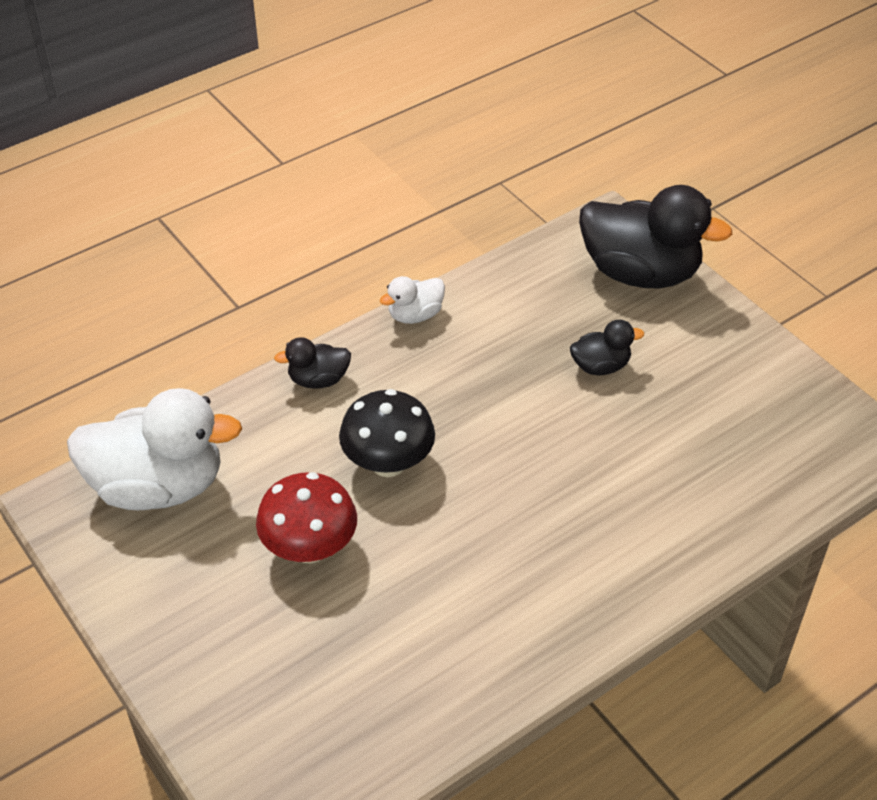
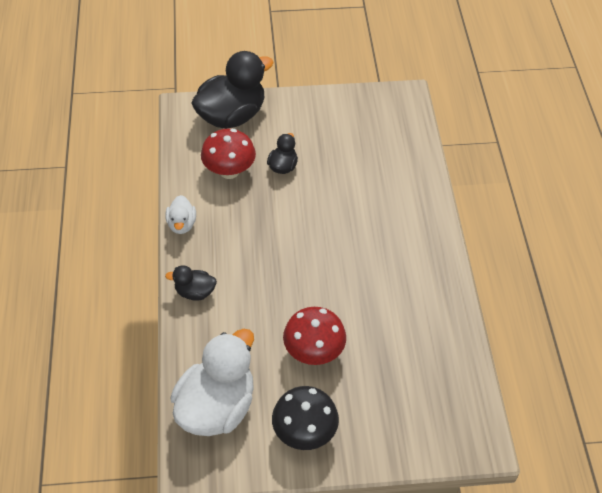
camera: 60 degrees left, 5 degrees up
(318, 380) = (195, 292): black duck -> black duck turned 75 degrees clockwise
(388, 463) = (280, 289): black mushroom -> black mushroom (304, 432)
(542, 316) = (229, 171): none -> red mushroom

